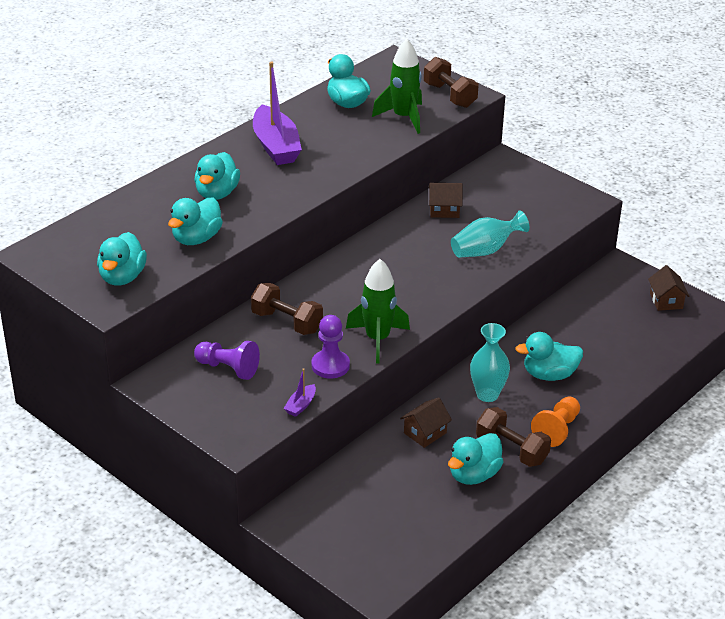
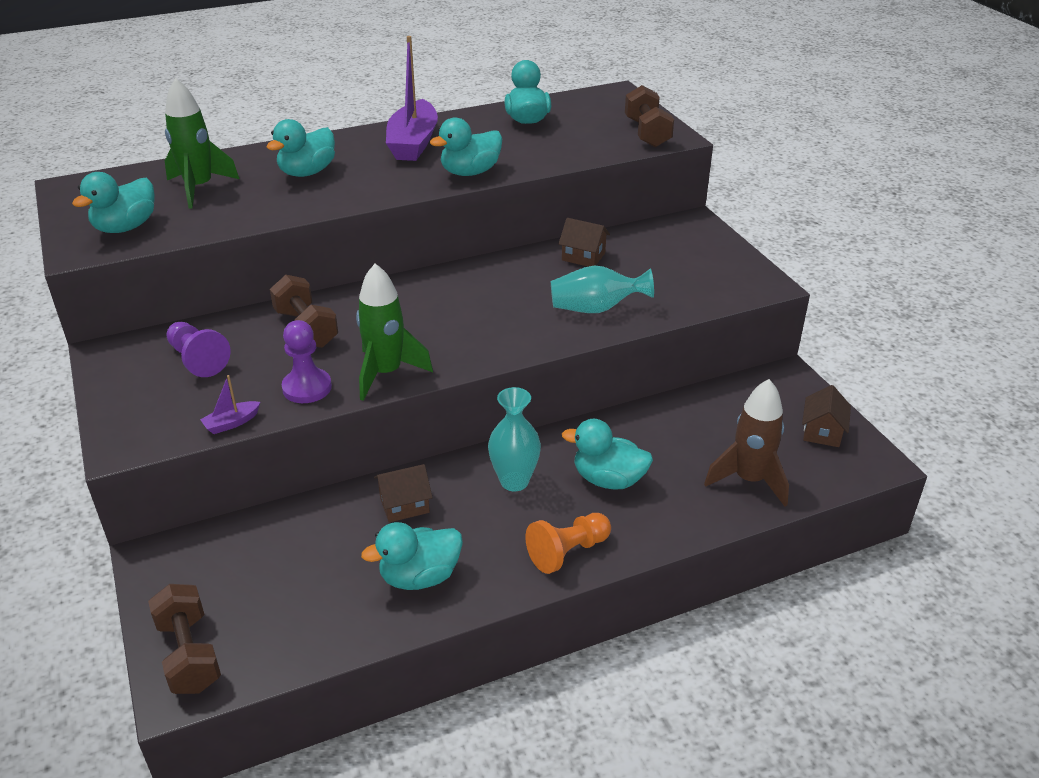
camera: 25 degrees right, 0 degrees up
(196, 238) = (239, 208): turquoise duck -> turquoise duck (470, 172)
(403, 117) = (575, 143): green rocket -> green rocket (199, 188)
(511, 450) = (491, 559): brown dumbbell -> brown dumbbell (189, 654)
(640, 348) = (749, 480): none -> brown rocket

